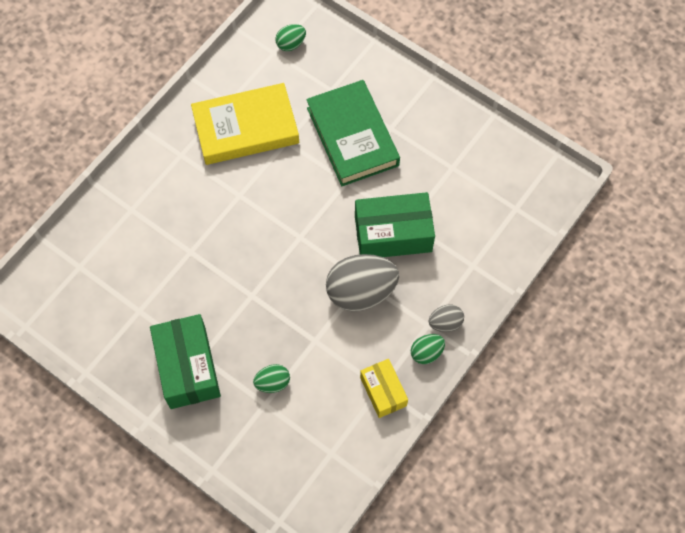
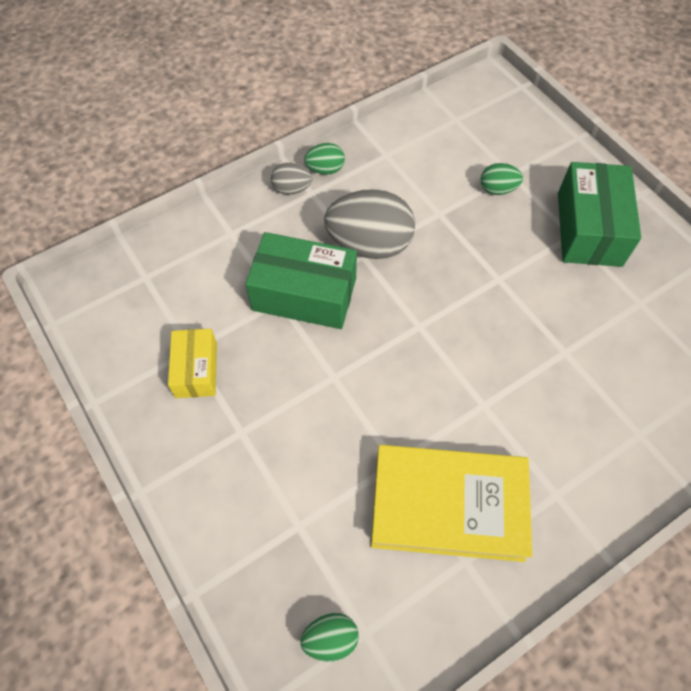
camera: 160 degrees left, 5 degrees down
(352, 137) = (299, 437): green book -> none
(383, 391) = (385, 151): yellow box -> yellow box (196, 370)

